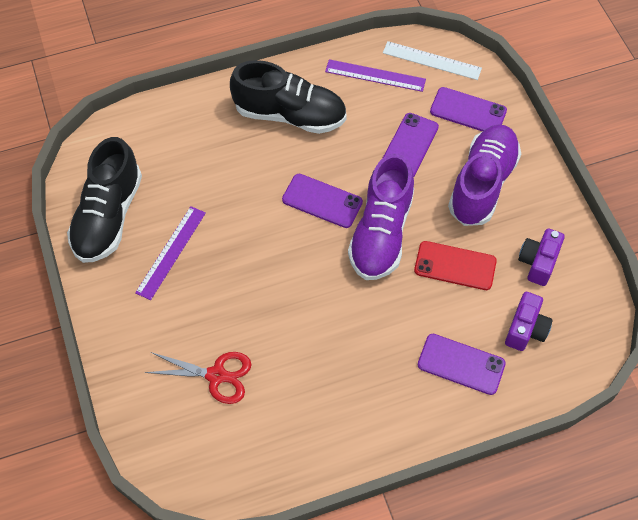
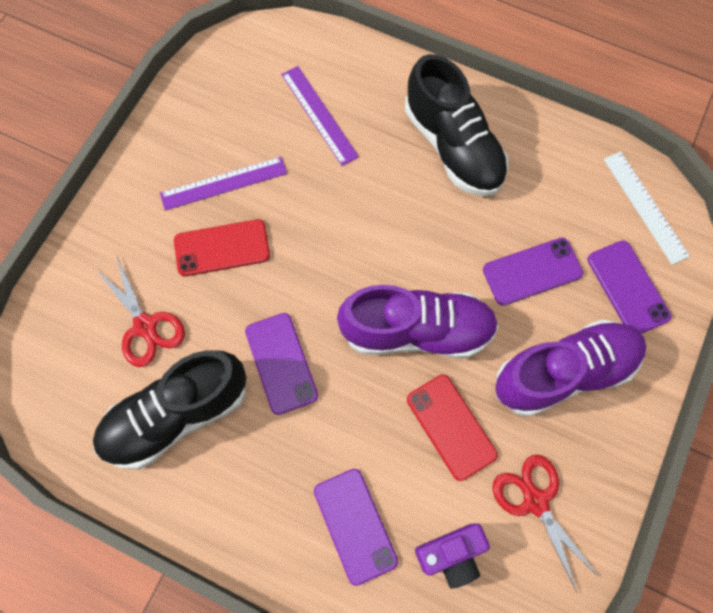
camera: 45 degrees right, 10 degrees up
(108, 216) = (209, 107): black shoe -> black shoe (177, 414)
(213, 289) = (222, 248): none -> red phone
(322, 201) = (396, 252): purple phone -> purple phone (281, 363)
(375, 75) = (572, 175): purple ruler -> purple ruler (319, 115)
(381, 233) = (416, 331): purple shoe -> purple shoe turned 150 degrees counterclockwise
(538, 262) = (535, 501): purple camera -> red scissors

